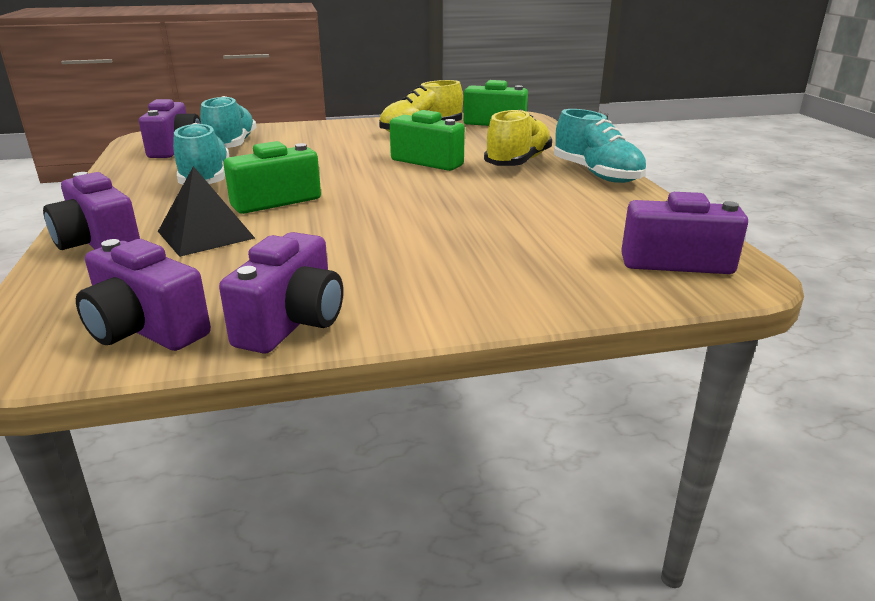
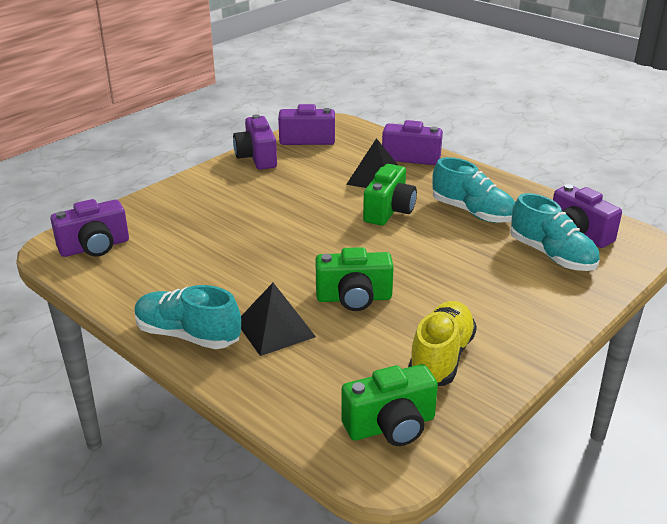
camera: 145 degrees right, 5 degrees up
(518, 162) = (275, 329): yellow shoe -> black pyramid

